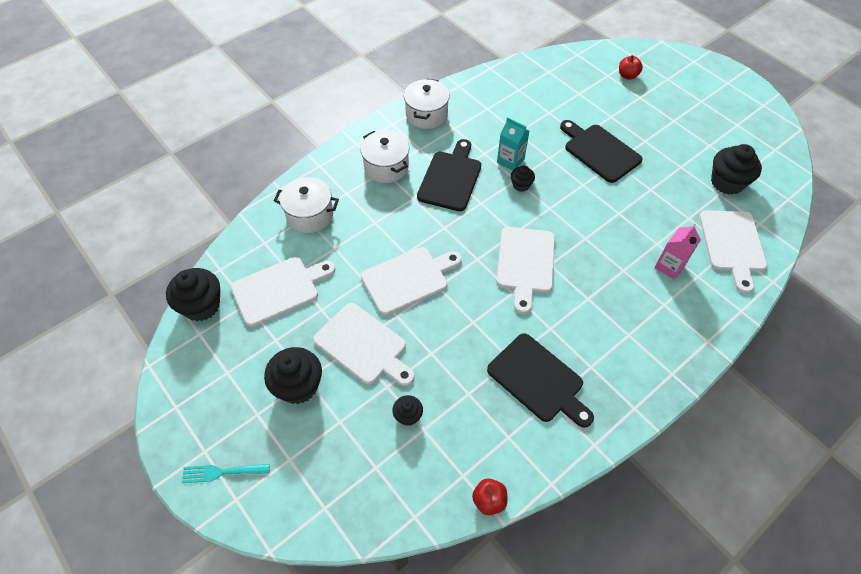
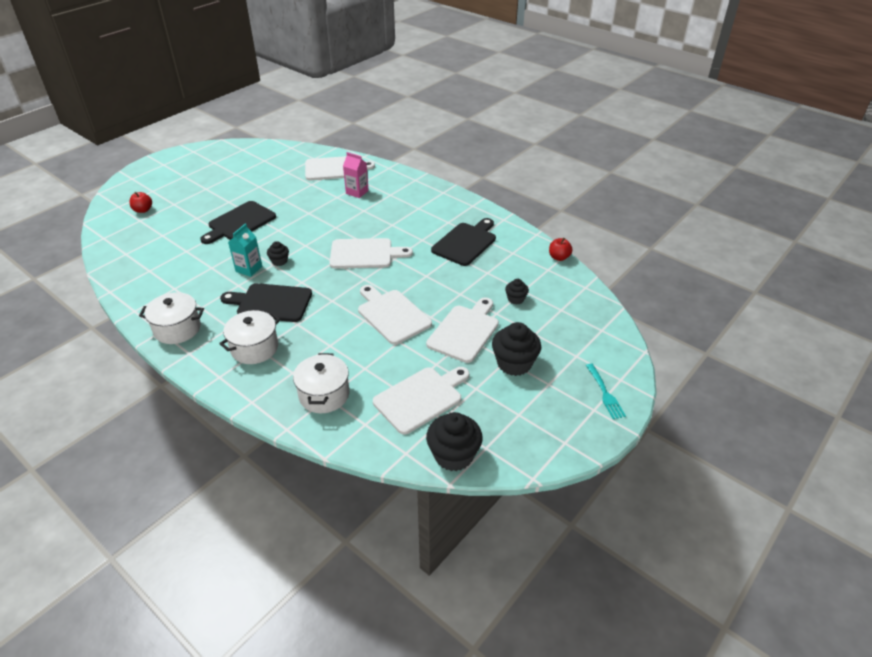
camera: 100 degrees left, 15 degrees down
(279, 289) = (421, 398): white cutting board -> white cutting board turned 90 degrees clockwise
(727, 182) = (275, 168): black cupcake -> none

